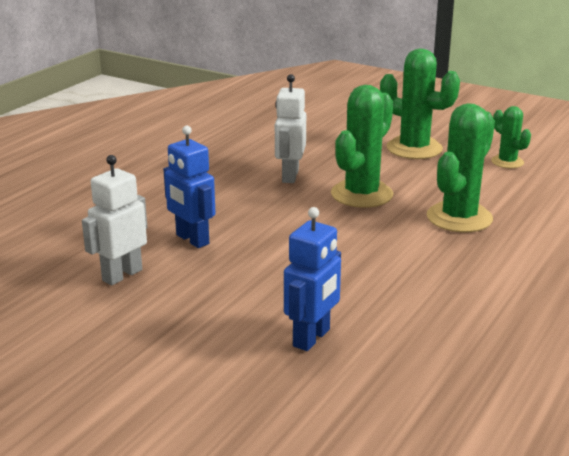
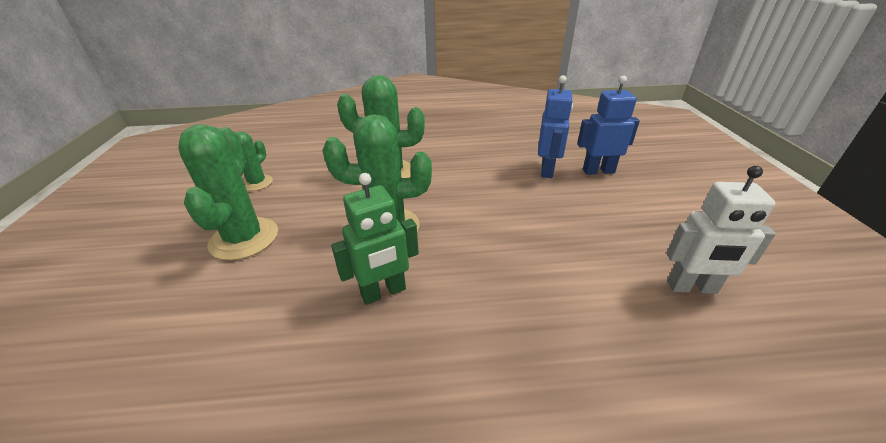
camera: 125 degrees left, 10 degrees up
(192, 240) = (586, 282): blue robot -> blue robot (547, 170)
(289, 176) = (383, 292): white robot -> green robot

